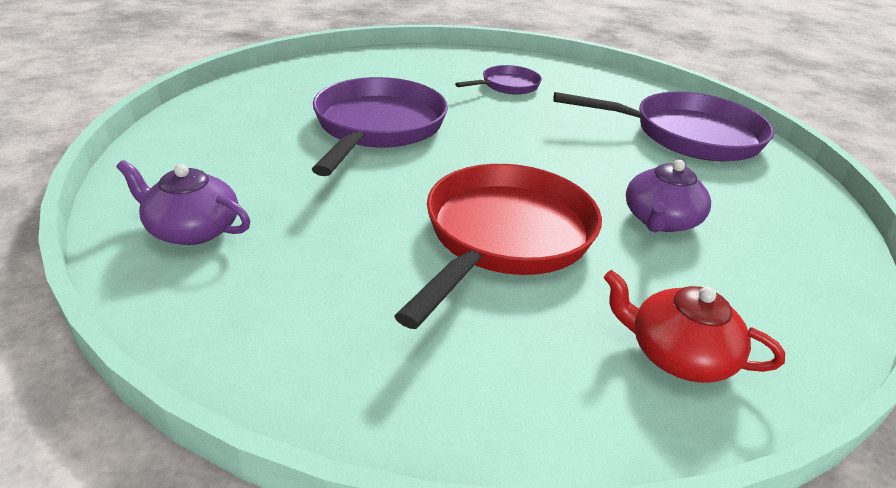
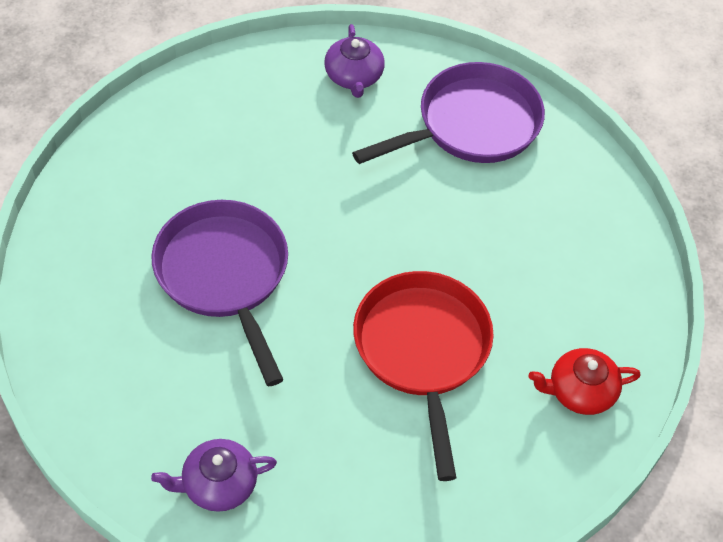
camera: 35 degrees left, 20 degrees up
(507, 86) = (275, 130): purple pan -> none
(660, 220) = (509, 264): purple teapot -> purple teapot (354, 76)

